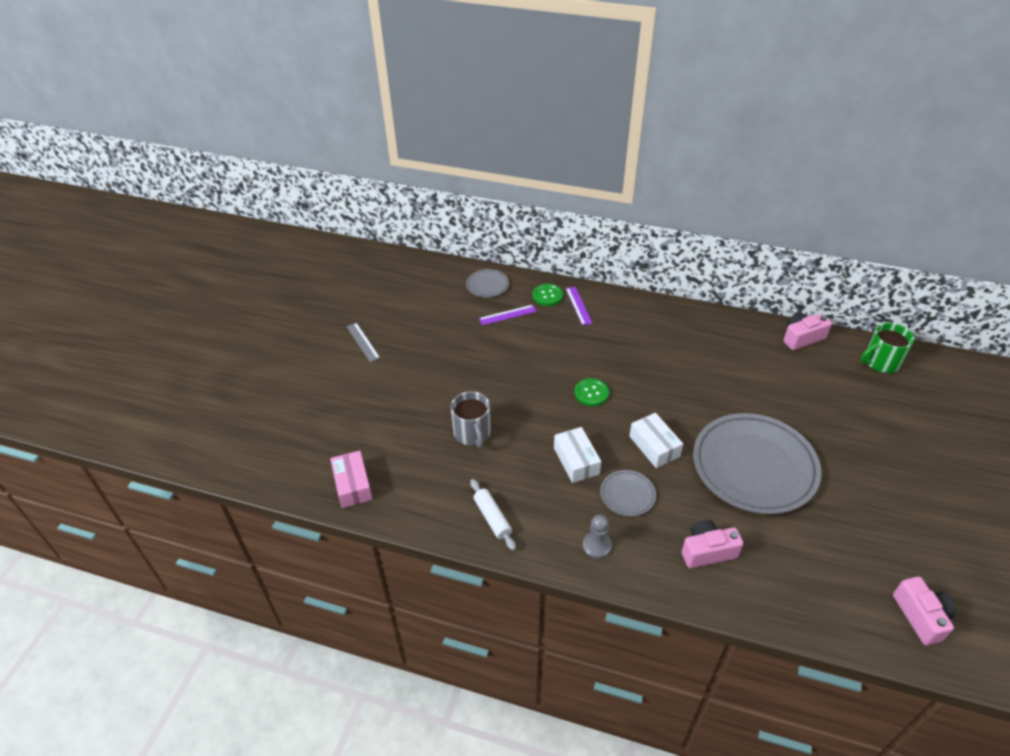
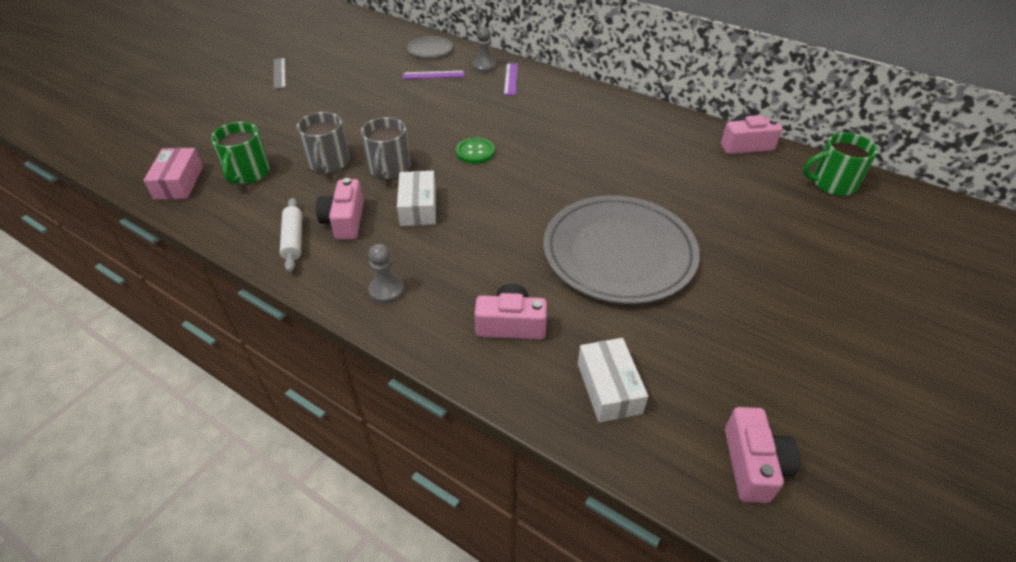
camera: 15 degrees right, 0 degrees up
(408, 461) = (248, 173): none -> green mug
(523, 489) = (345, 221): none -> pink camera
(529, 427) = (389, 168): none -> grey mug
(547, 296) = (484, 66): green button -> grey pawn
(627, 494) = (453, 249): grey plate -> none
(654, 446) = (513, 211): white box -> white box (609, 388)

